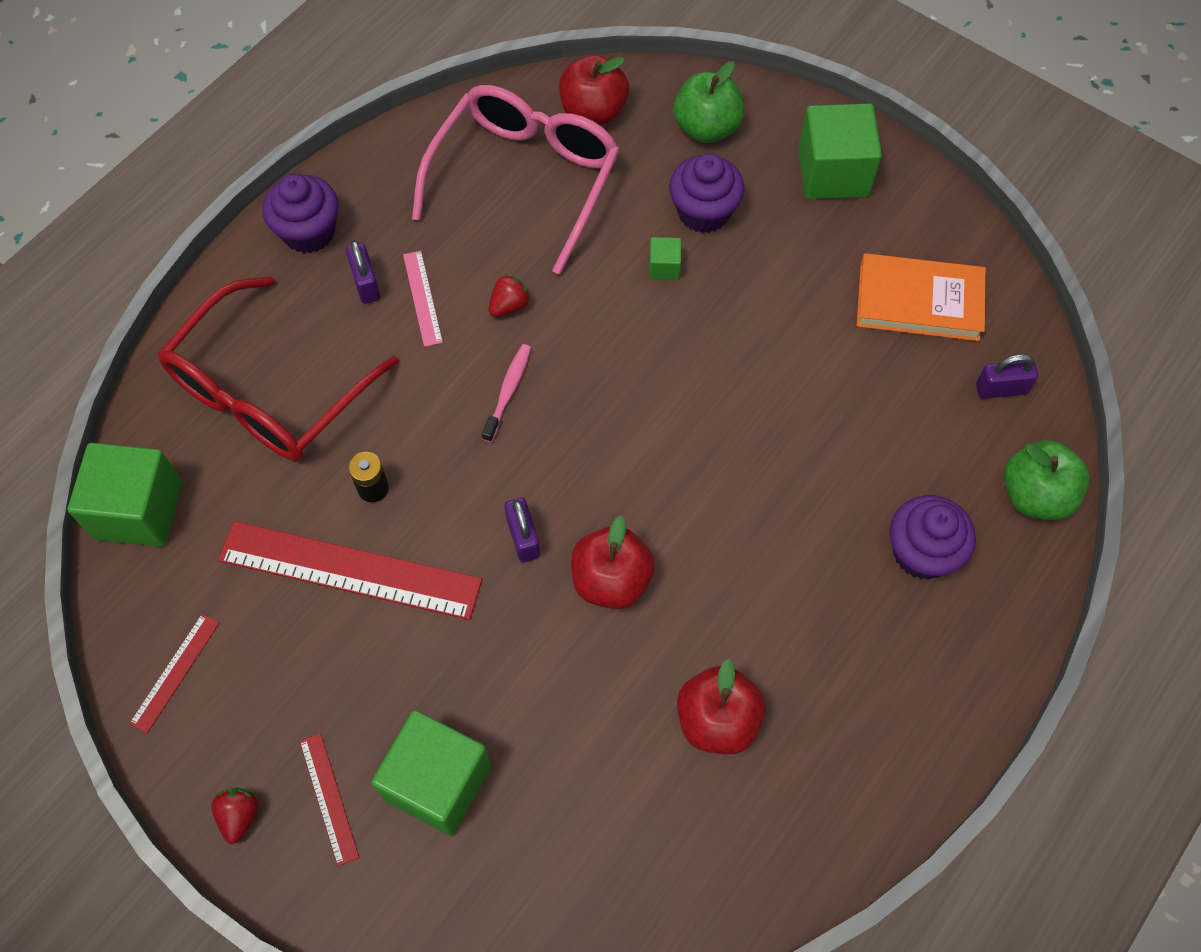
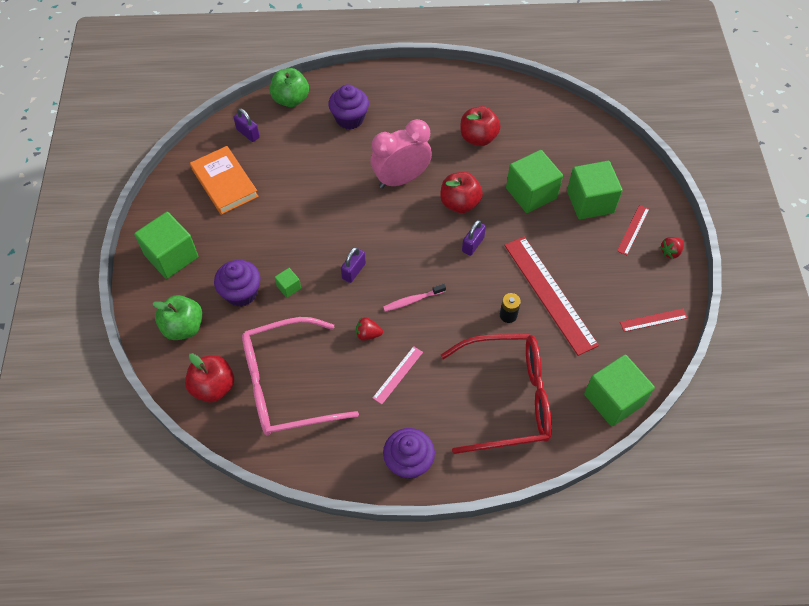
camera: 130 degrees left, 5 degrees down
(366, 284) = (413, 407): purple padlock -> purple padlock (353, 271)
(535, 703) = (531, 193): none -> green cube
(730, 534) = (401, 179): none -> pink clock

